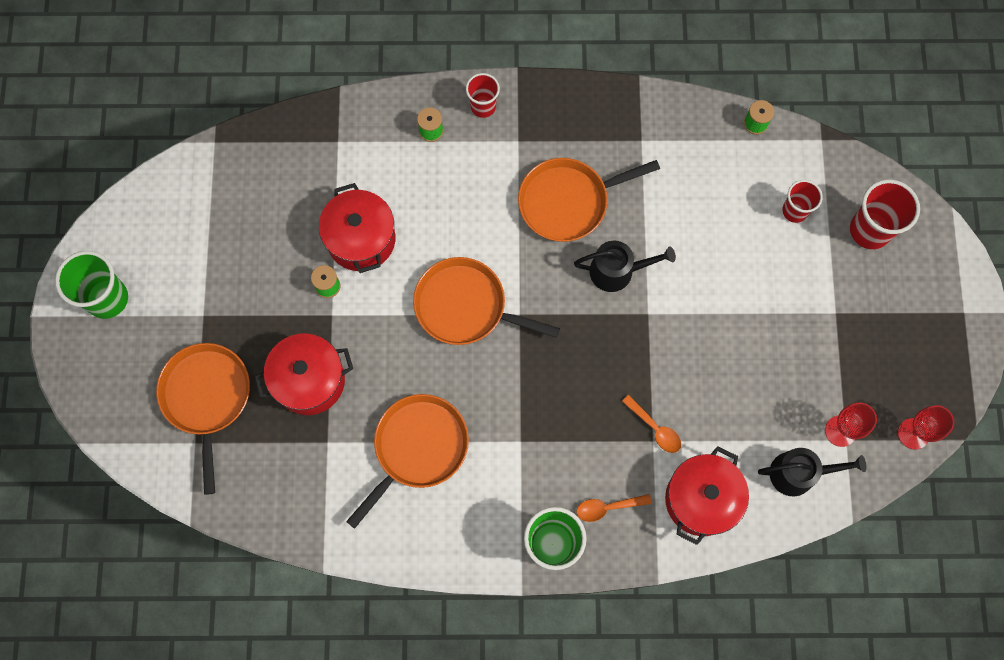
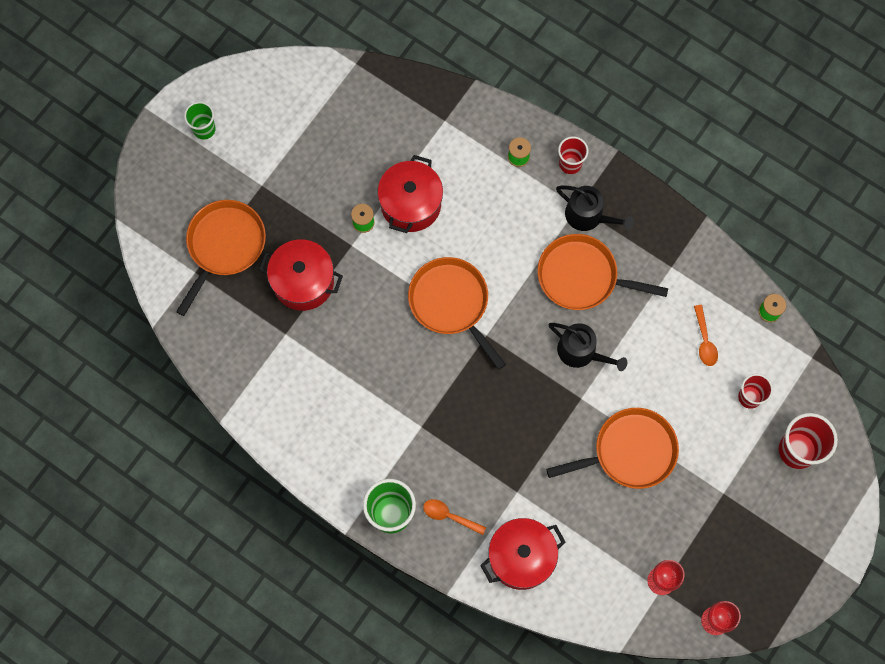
camera: 35 degrees right, 0 degrees up
(107, 299) = (204, 129): green cup -> green cup, size x0.62
(418, 447) = (345, 381): orange pan -> orange pan (630, 451)
(655, 428) = (525, 484): orange spoon -> orange spoon (704, 341)
(798, 473) = (606, 589): black watering can -> black watering can (588, 216)

